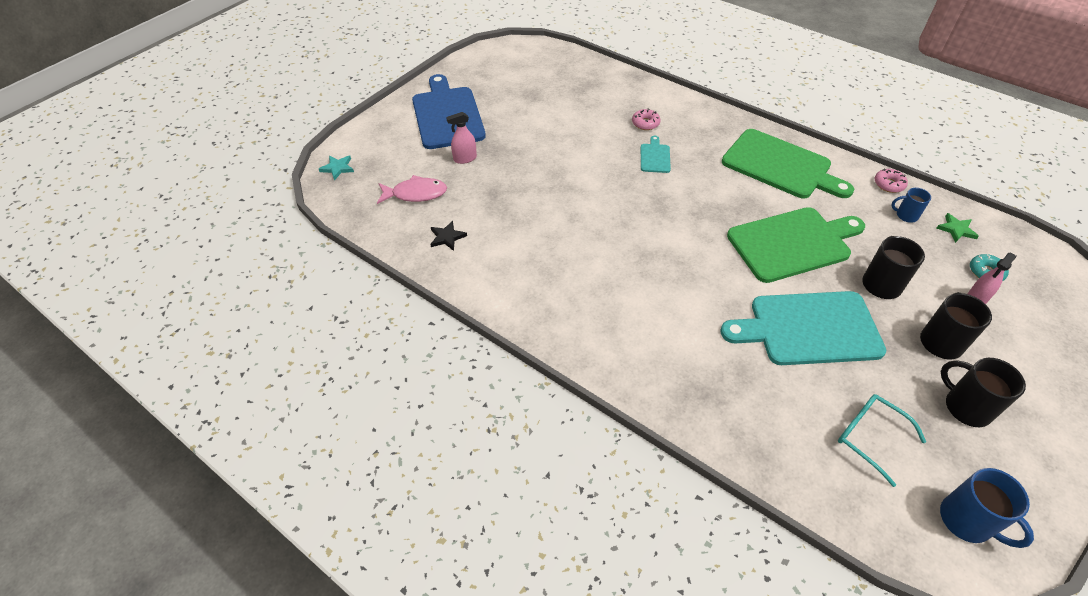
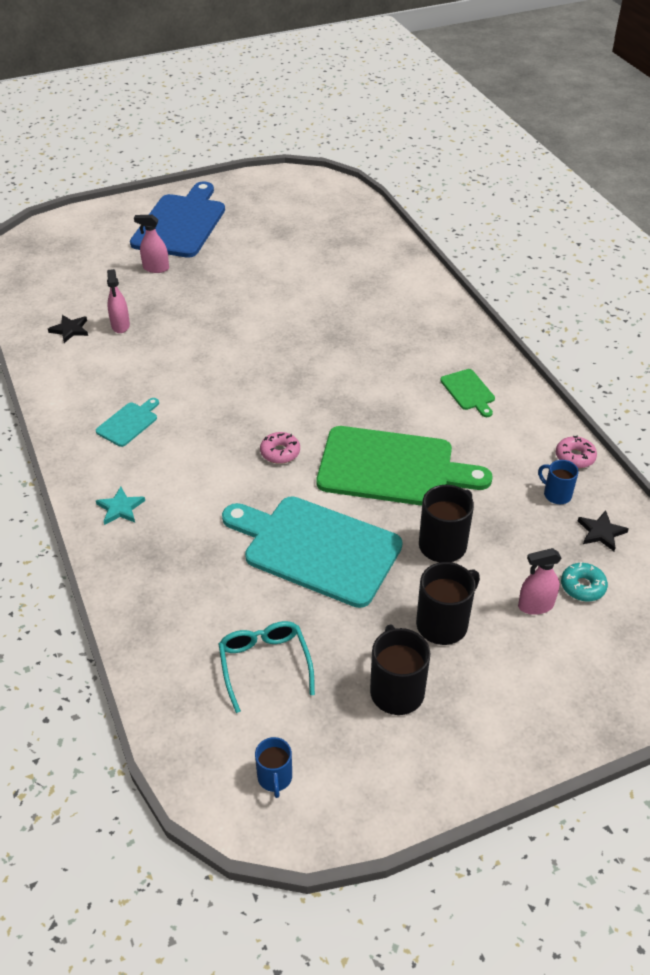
camera: 30 degrees right, 5 degrees down
(337, 168) = (39, 237): turquoise star -> turquoise star (120, 508)
(416, 194) = (81, 283): pink fish -> none
(485, 217) = (120, 325): none -> pink spray bottle
(645, 123) = (368, 298): pink donut -> pink donut (280, 452)
(655, 157) = (341, 333): turquoise cutting board -> turquoise cutting board (129, 423)
(780, 166) = (468, 391): green cutting board -> green cutting board, size x0.44
(956, 229) = (601, 532): green star -> black star
(967, 521) = (275, 778): blue mug -> blue mug, size x0.60

